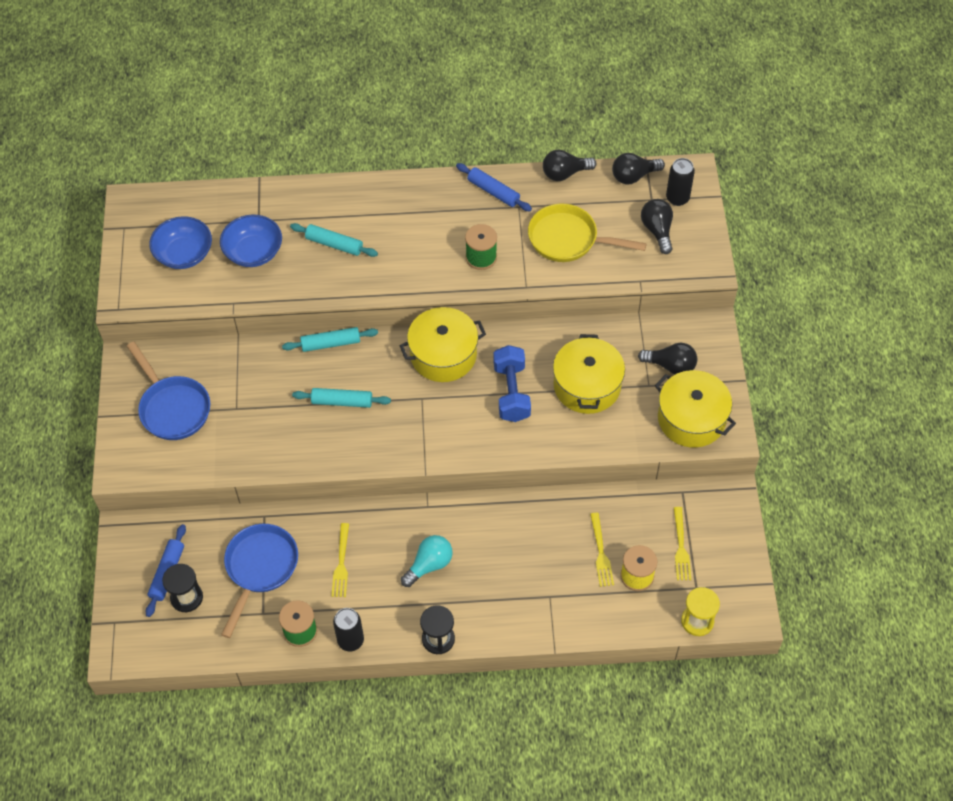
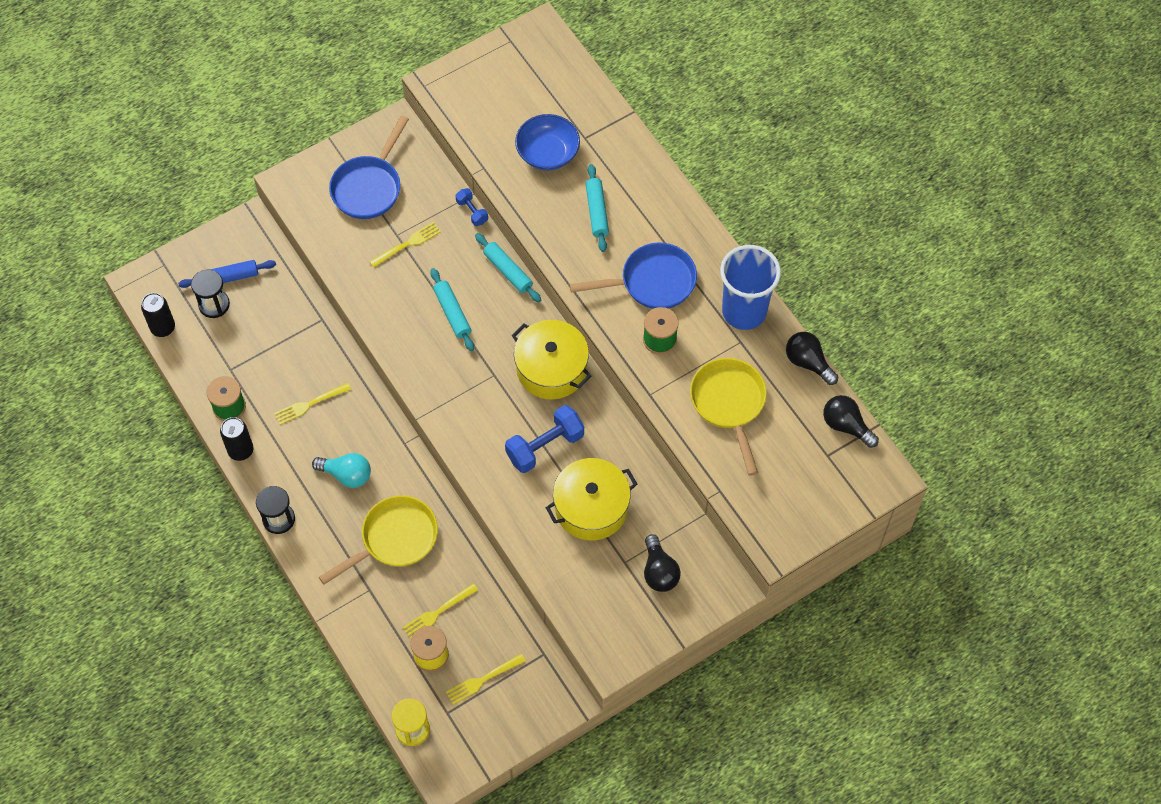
camera: 60 degrees right, 5 degrees up
(184, 254) = (511, 102): blue bowl -> none
(251, 404) = (407, 244): none -> yellow fork
(255, 343) = (472, 212): none -> blue dumbbell
(260, 568) = (270, 344): blue pan -> blue pan (652, 282)
(493, 192) = (744, 311): blue rolling pin -> blue cup
(513, 555) = (394, 539): none -> yellow pan
(657, 230) = (791, 478): black light bulb -> none
(677, 198) = (844, 478): black can -> black can (163, 328)
(691, 419) = (609, 618): yellow pot -> none

